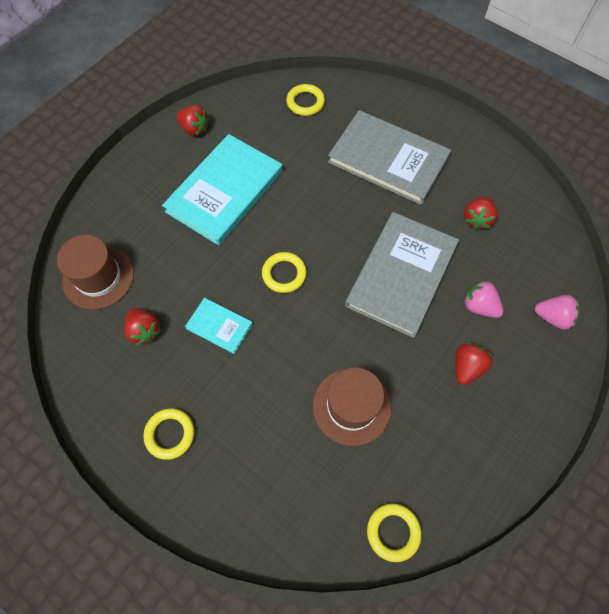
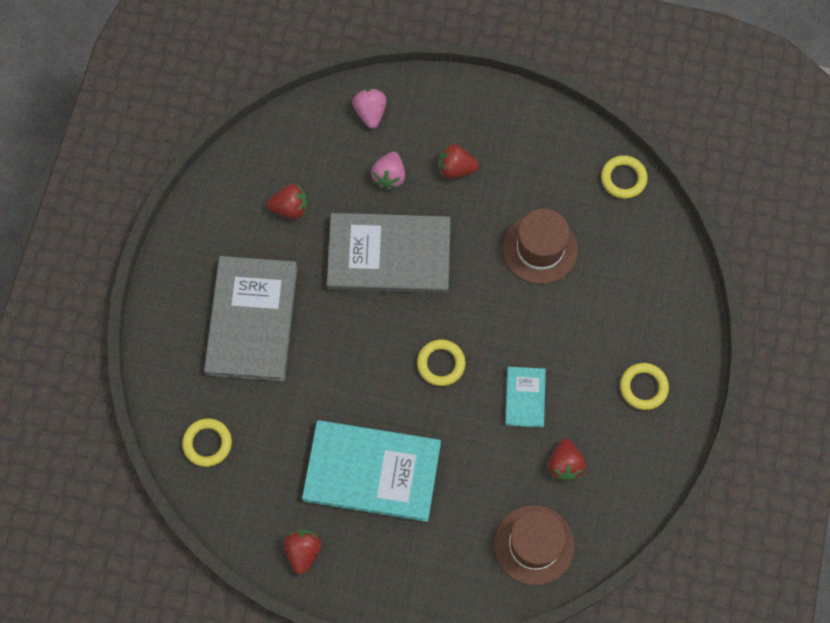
camera: 115 degrees left, 5 degrees up
(144, 331) = (565, 464): red strawberry -> red strawberry turned 150 degrees clockwise

